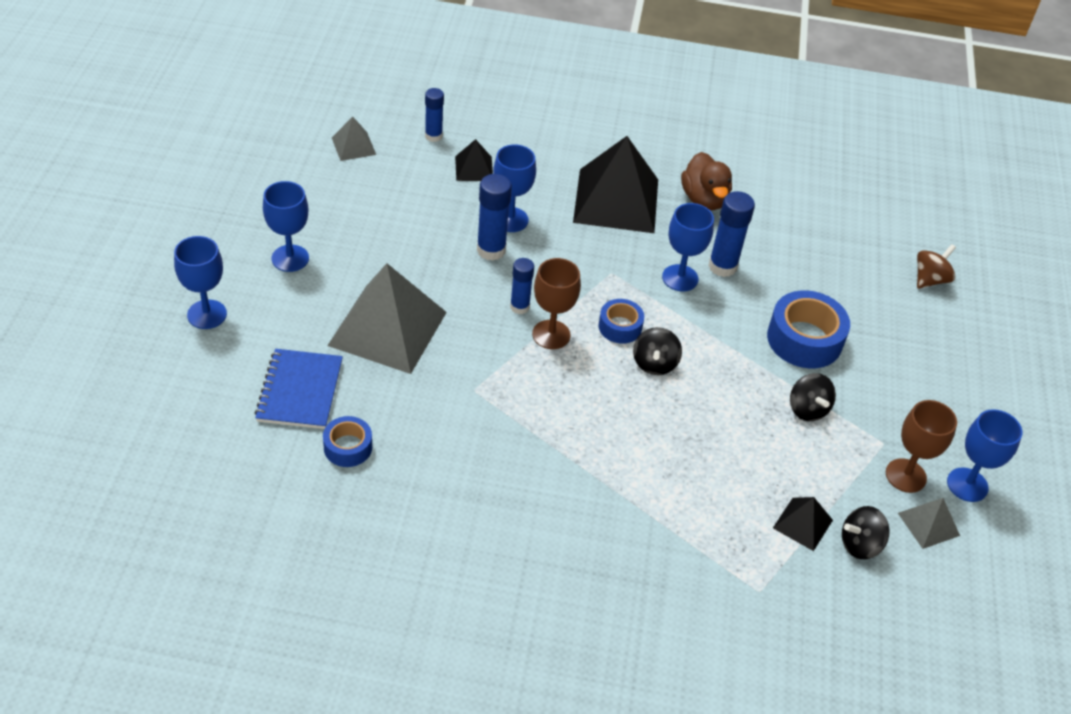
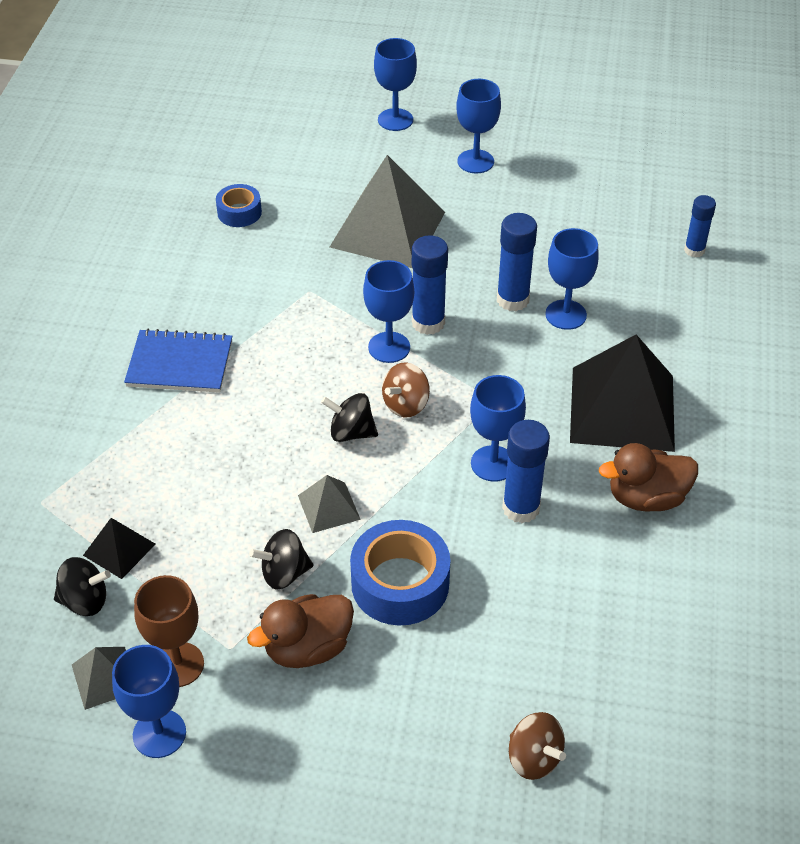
camera: 95 degrees right, 0 degrees up
(300, 391) = (305, 180): blue notebook -> blue notebook (180, 364)
(353, 146) = (657, 192): grey pyramid -> grey pyramid (329, 507)
(474, 168) = (647, 284): black pyramid -> none
(519, 307) = (428, 323): blue glue stick -> blue glue stick, size x1.54
(551, 334) = (389, 347): brown goblet -> blue goblet
(620, 327) = (405, 404): blue tape -> brown spinning top
(860, 544) = (85, 601): black spinning top -> black spinning top turned 105 degrees clockwise
(873, 395) = (307, 648): none -> brown duck

